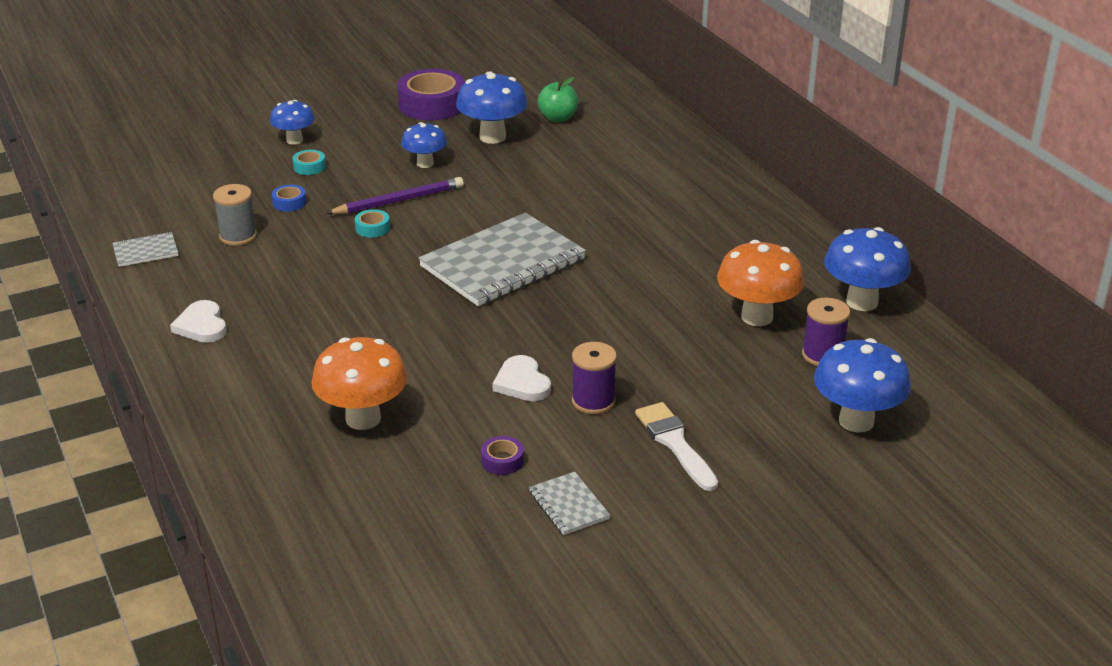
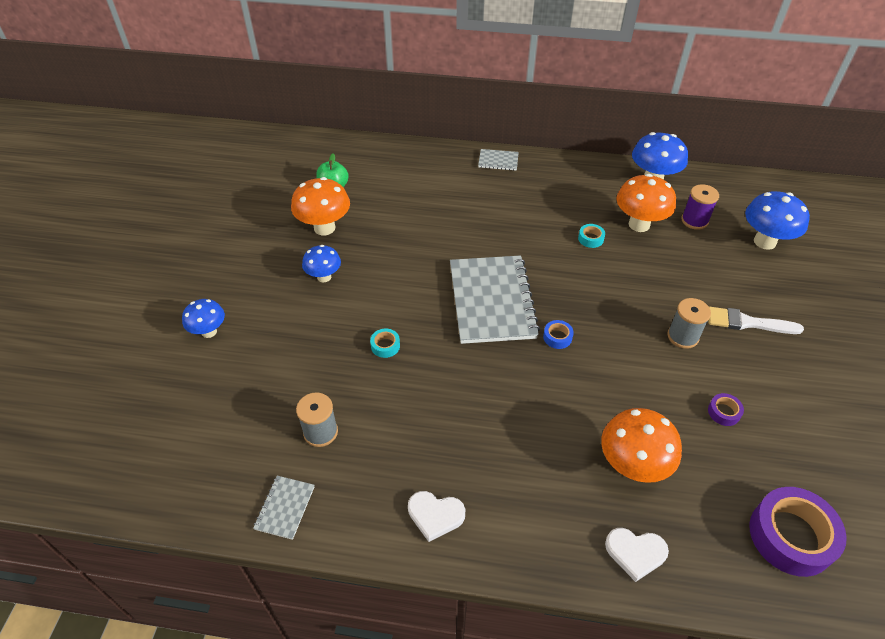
camera: 55 degrees left, 15 degrees up
(289, 203) = (301, 377): blue tape -> blue tape (557, 337)
(309, 167) = (260, 341): turquoise tape -> turquoise tape (590, 239)
(399, 201) = (361, 314): purple pencil -> none
(432, 105) = (245, 235): purple tape -> purple tape (791, 536)
(492, 137) = (324, 228): blue mushroom -> orange mushroom
(522, 383) = (641, 360): white heart -> white heart (635, 553)
(569, 505) = (787, 402): grey notebook -> grey notebook (498, 161)
(593, 401) = (682, 336): purple spool -> grey spool

